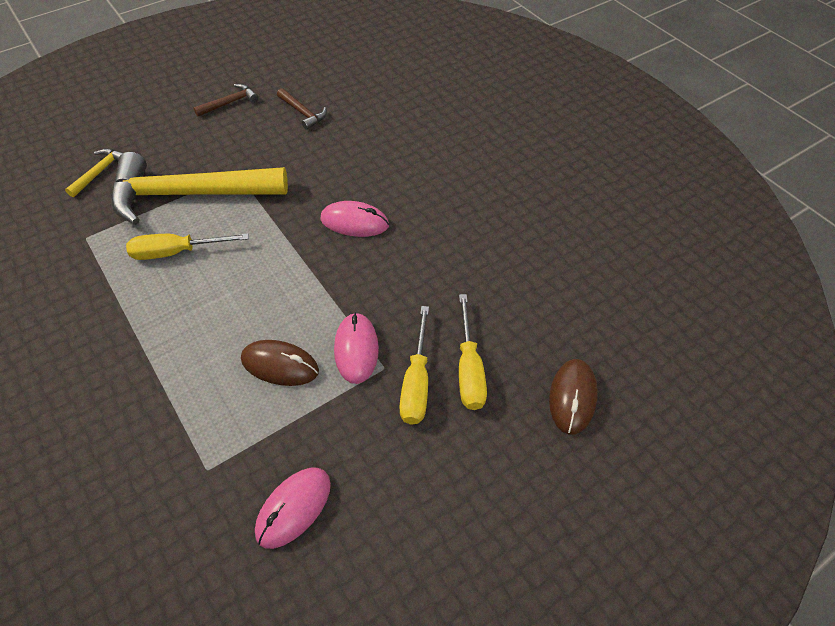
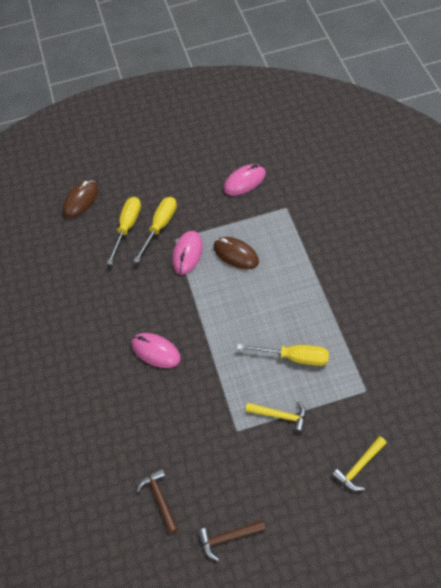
camera: 155 degrees left, 5 degrees up
(188, 195) = (280, 416): yellow hammer -> yellow hammer, size x0.41

